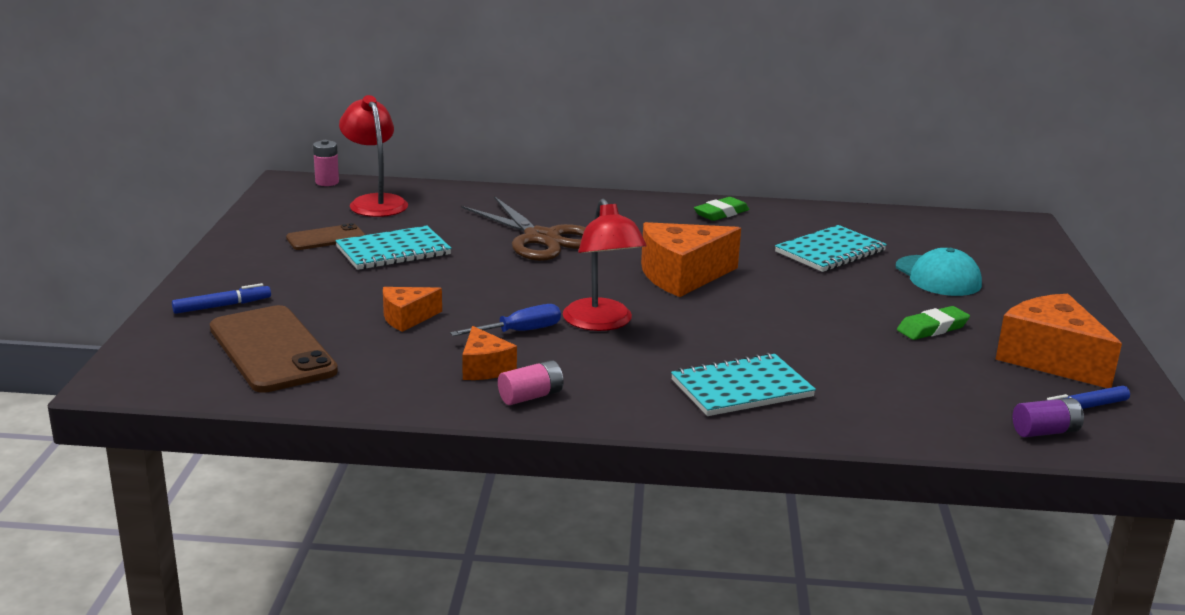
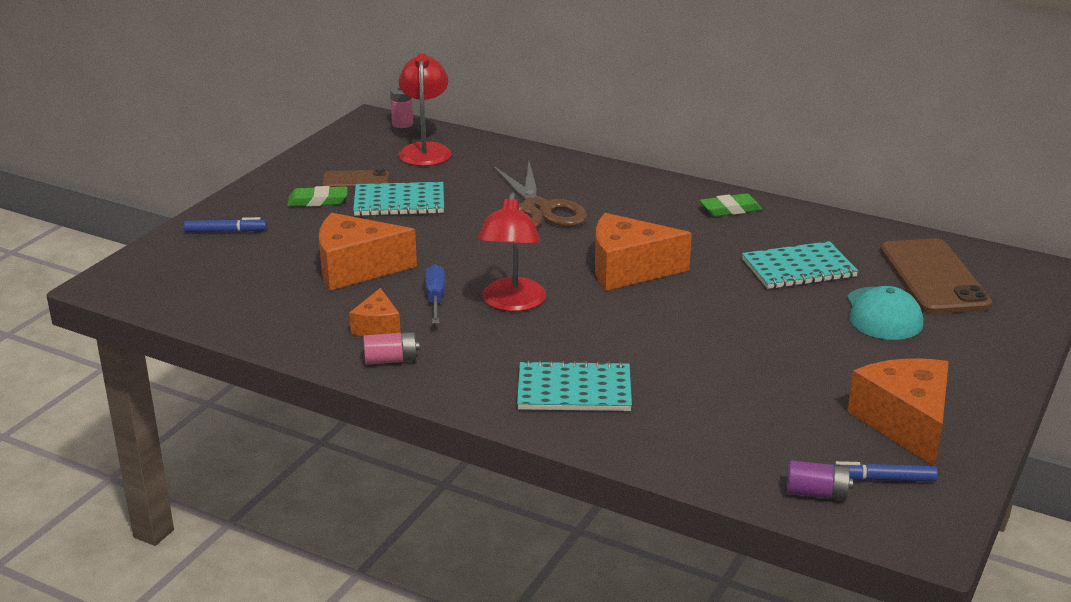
camera: 25 degrees right, 5 degrees up
(272, 350) = (231, 278): brown phone -> brown phone (933, 277)
(407, 318) = (356, 268): orange cheese -> orange cheese, size x1.83
(519, 331) = (435, 298): blue screwdriver -> blue screwdriver turned 90 degrees counterclockwise
(932, 328) = (817, 367): green eraser -> green eraser (318, 201)

